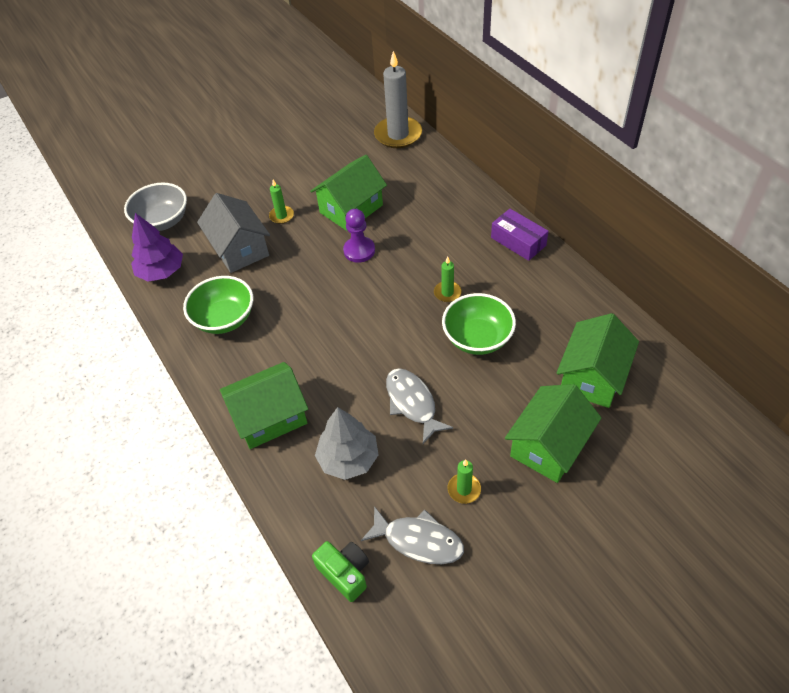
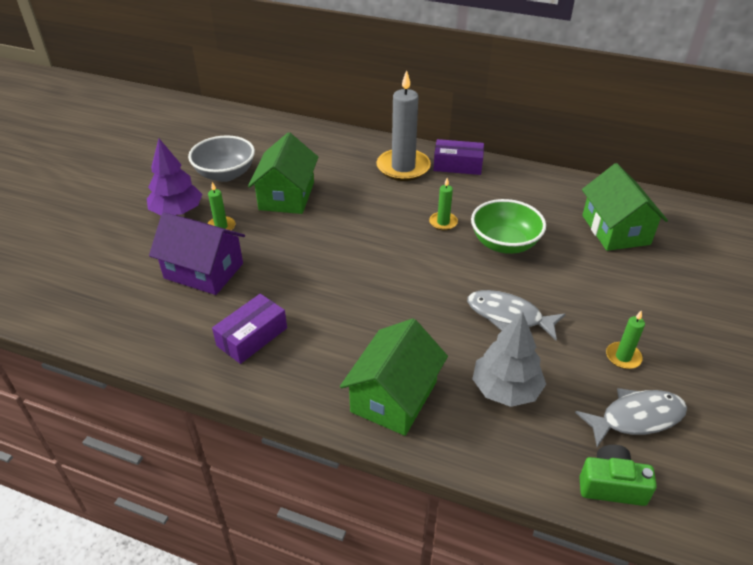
camera: 40 degrees left, 10 degrees down
(161, 271) = (131, 328): purple tree -> purple tree (177, 211)
(162, 221) = (84, 283): grey bowl -> grey bowl (225, 174)
(224, 319) = (252, 337): green bowl -> purple box
(239, 249) = (204, 271): grey house -> purple house
(359, 250) = (330, 224): purple pawn -> none
(398, 135) = (270, 128): grey candle -> grey candle (403, 167)
(549, 446) = (643, 291): green house -> none

